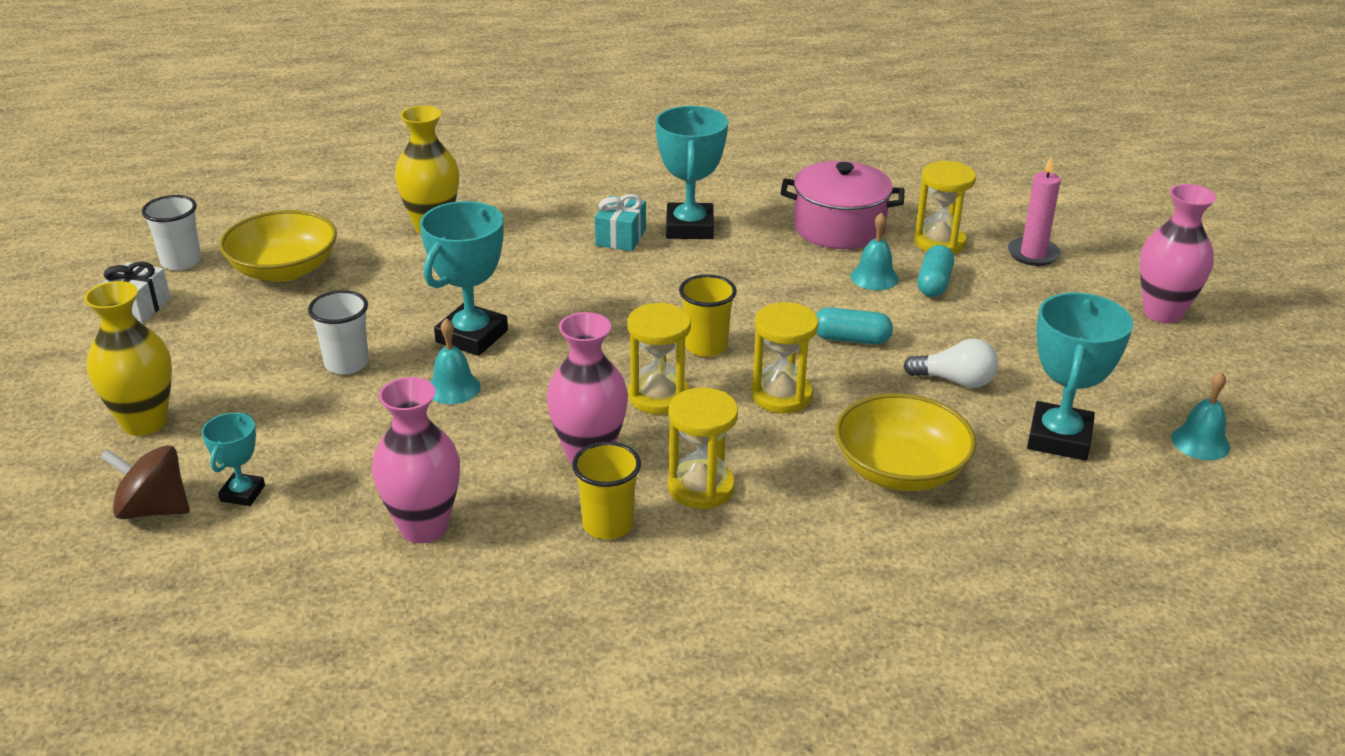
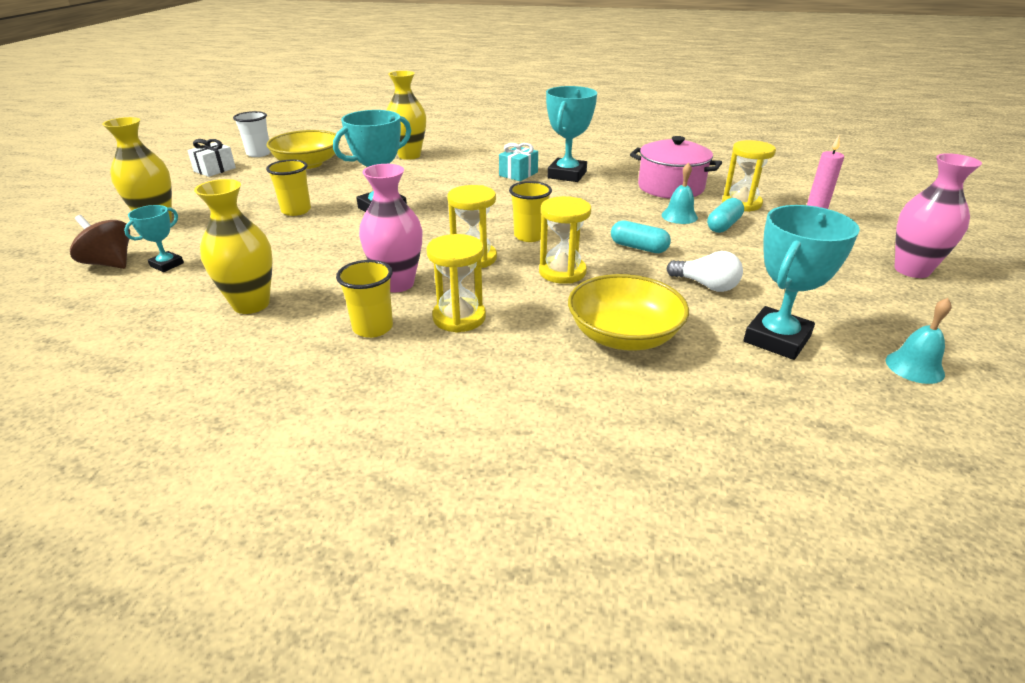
camera: 20 degrees right, 0 degrees up
(346, 364) = (296, 210): white cup -> yellow cup
(423, 527) = (251, 304): pink vase -> yellow vase
(453, 388) = (346, 232): turquoise bell -> none

